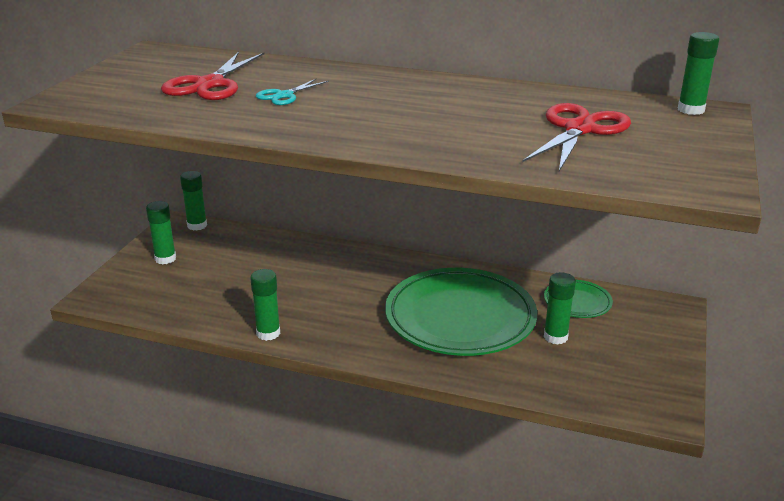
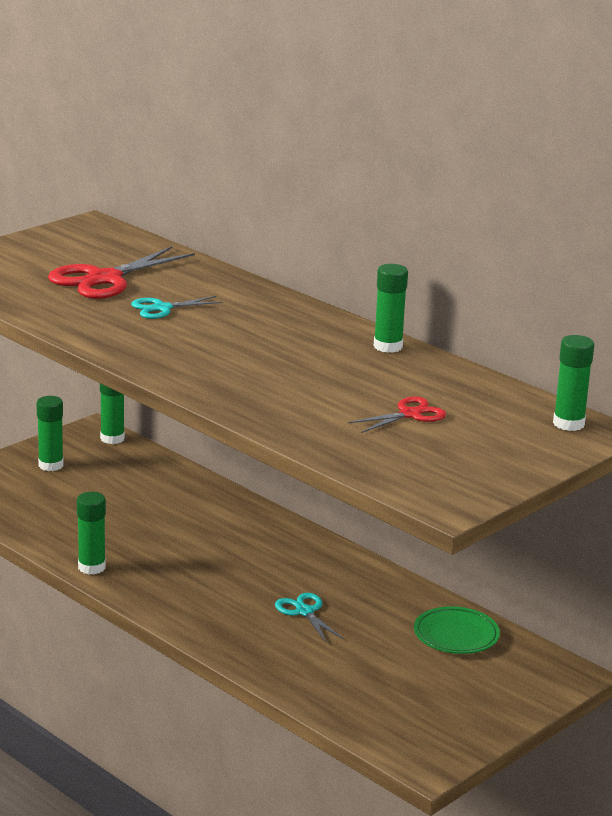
camera: 25 degrees right, 5 degrees down
(460, 318) = (304, 612): green plate -> turquoise scissors
(555, 337) = (390, 660): green glue stick -> green glue stick (388, 346)
(579, 129) = (410, 414): red scissors -> red scissors, size x0.55

